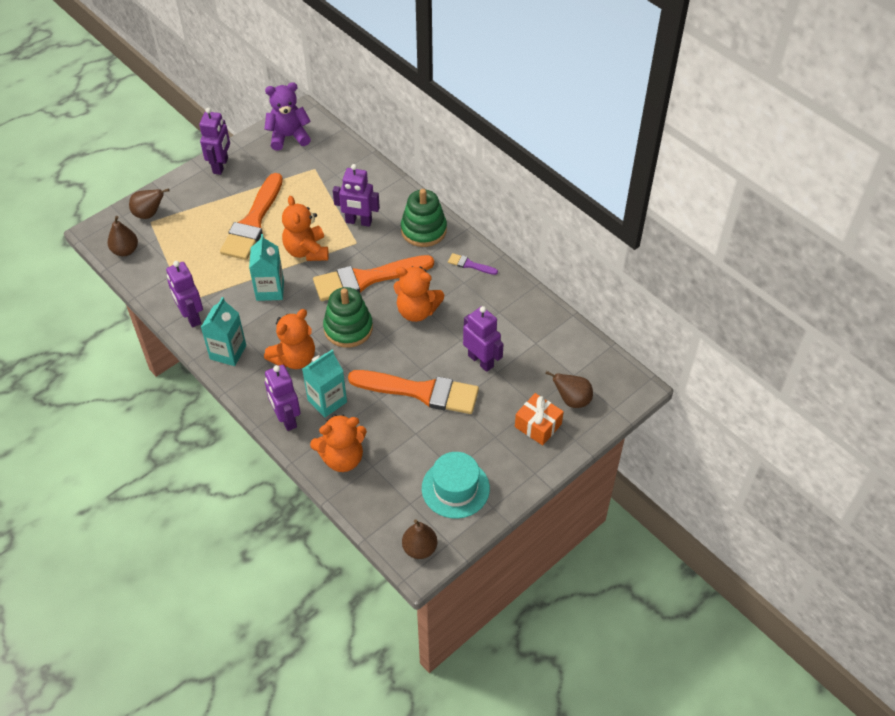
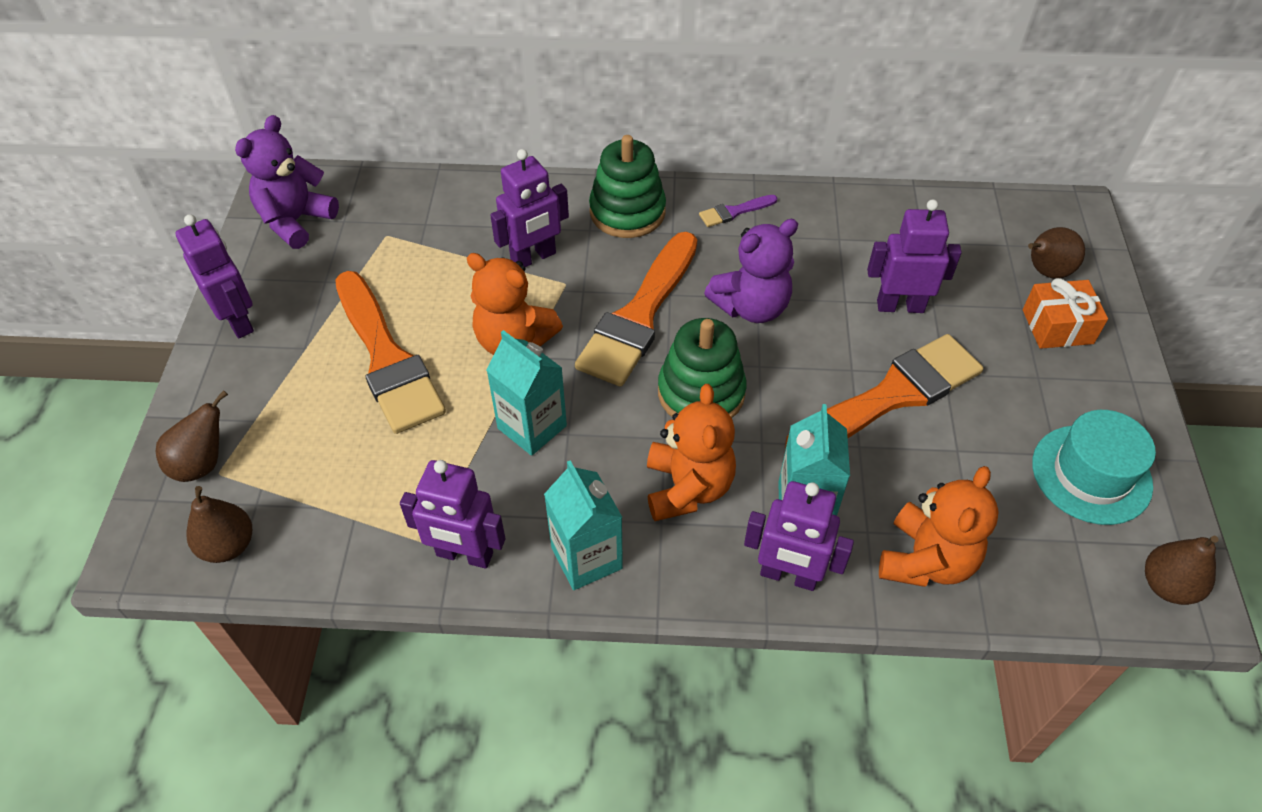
camera: 45 degrees left, 0 degrees up
(417, 311) = (751, 307): orange teddy bear -> purple teddy bear

